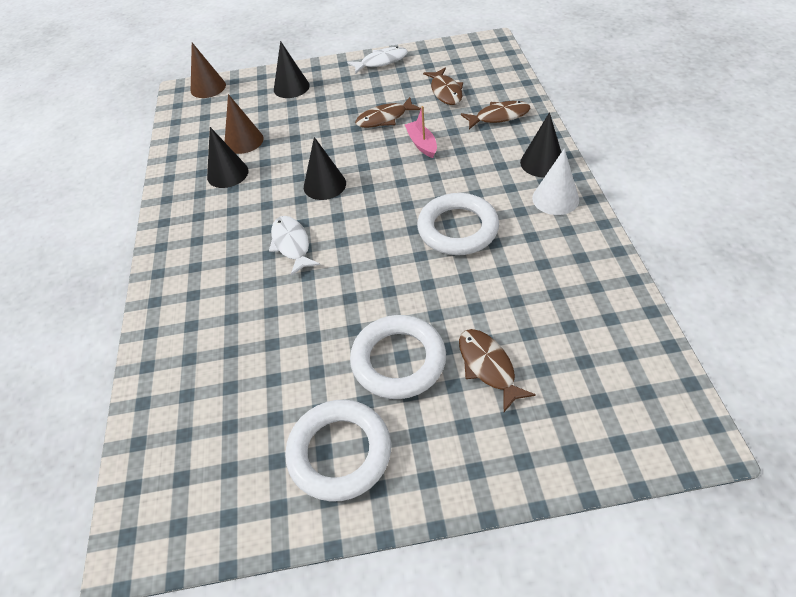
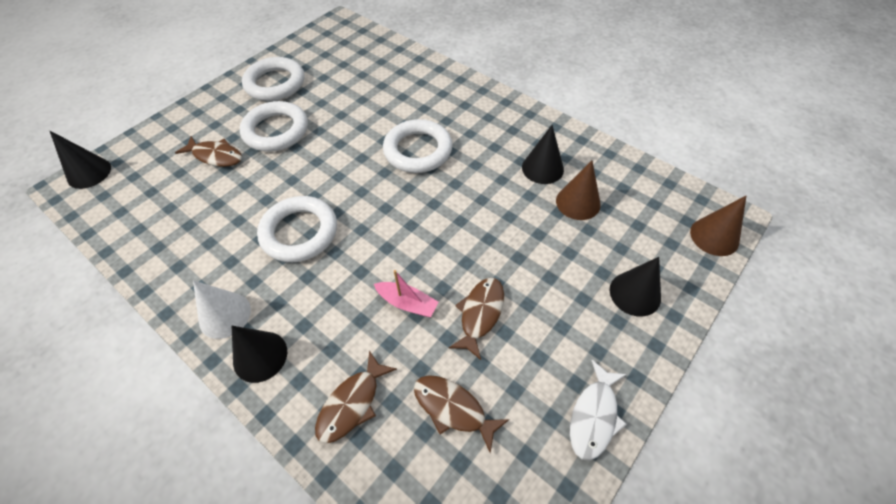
camera: 135 degrees right, 5 degrees up
(292, 245) = (418, 150): white fish -> white ring
(324, 185) = (450, 205): black cone -> black cone (89, 173)

